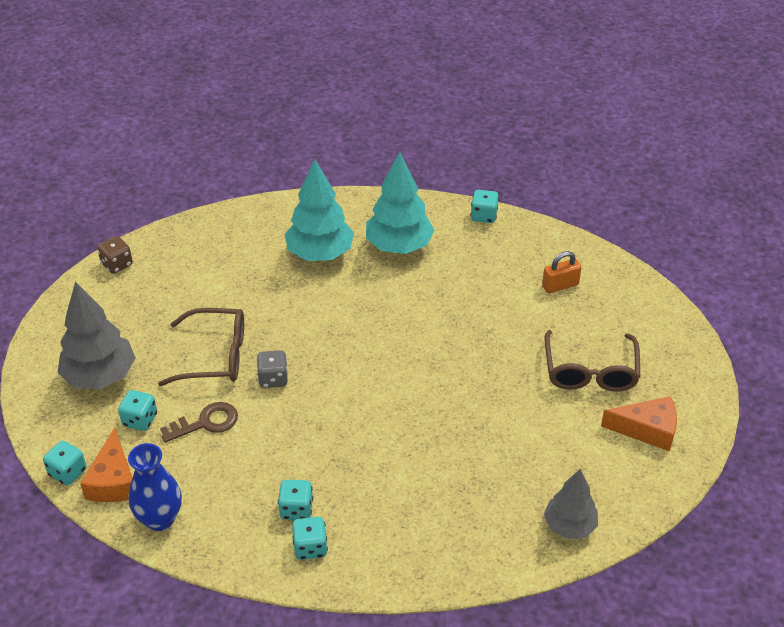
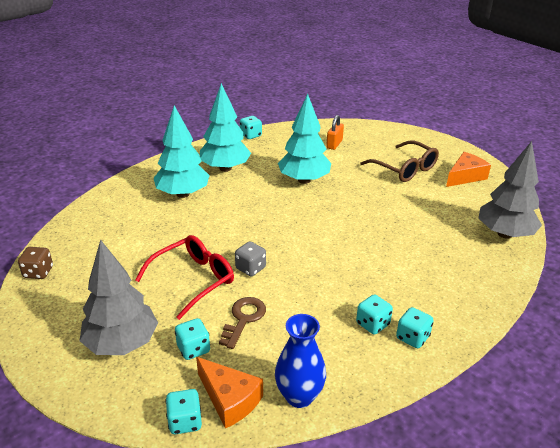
camera: 45 degrees left, 10 degrees down
(214, 356) = (192, 280): brown glasses -> red glasses
(456, 313) = (304, 180): none -> turquoise tree
(569, 526) = (505, 234): grey tree -> grey tree, size x1.56

